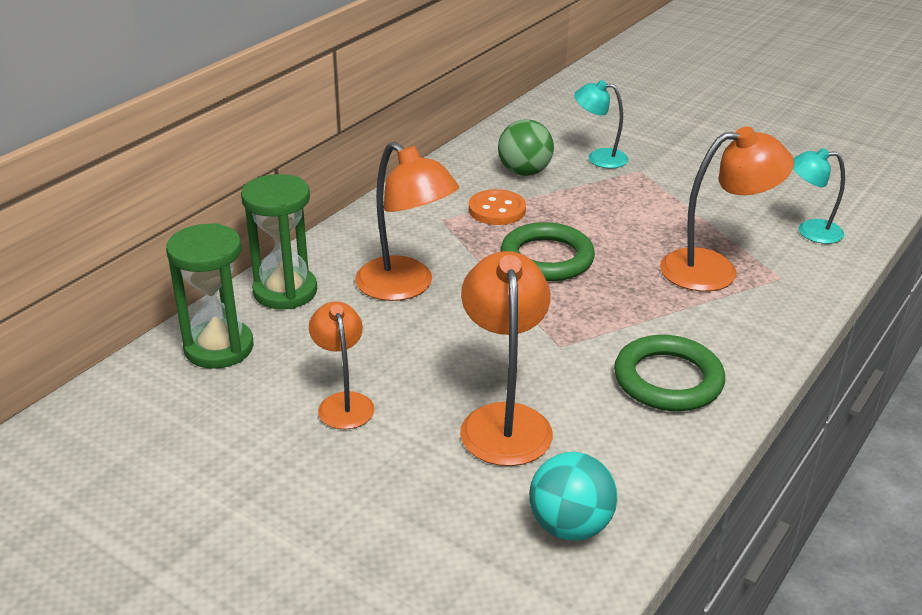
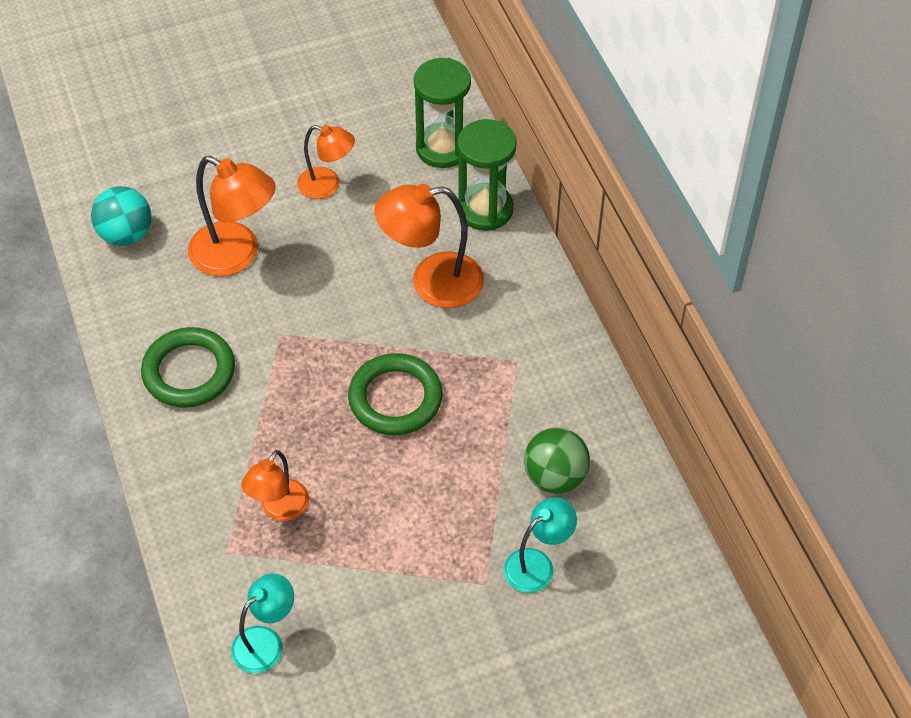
camera: 125 degrees right, 20 degrees up
(497, 210) = (500, 411): orange button -> none
(714, 269) = (279, 509): orange lamp -> orange lamp, size x0.62

